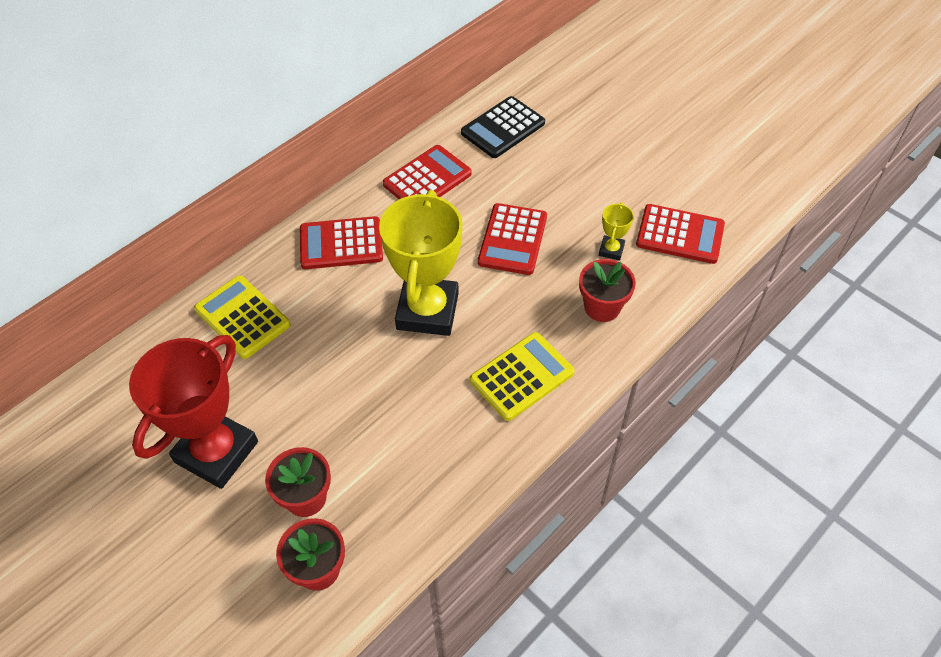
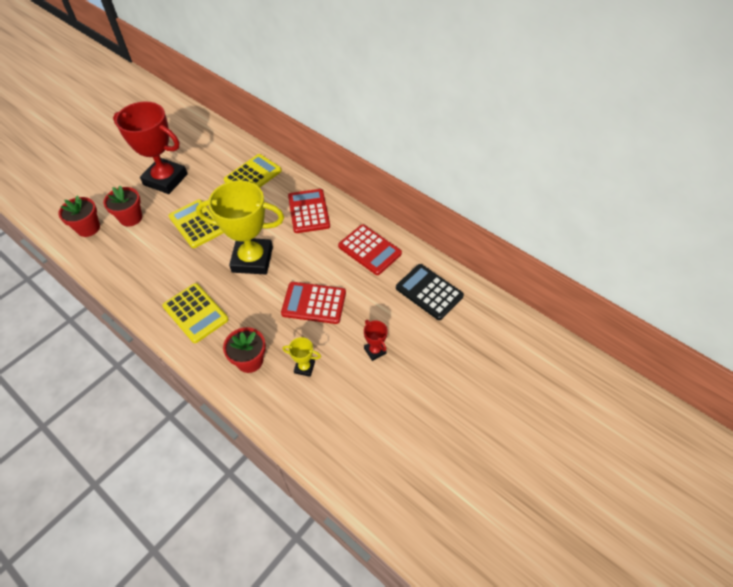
camera: 85 degrees right, 0 degrees up
(340, 391) = (197, 224): none -> yellow calculator
(587, 183) = (375, 351): none -> red trophy
(680, 235) = (321, 419): red calculator -> none

